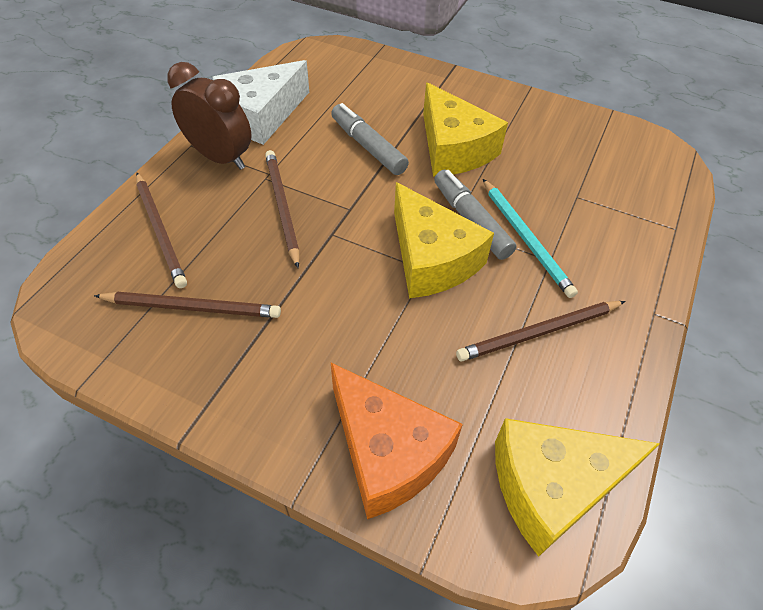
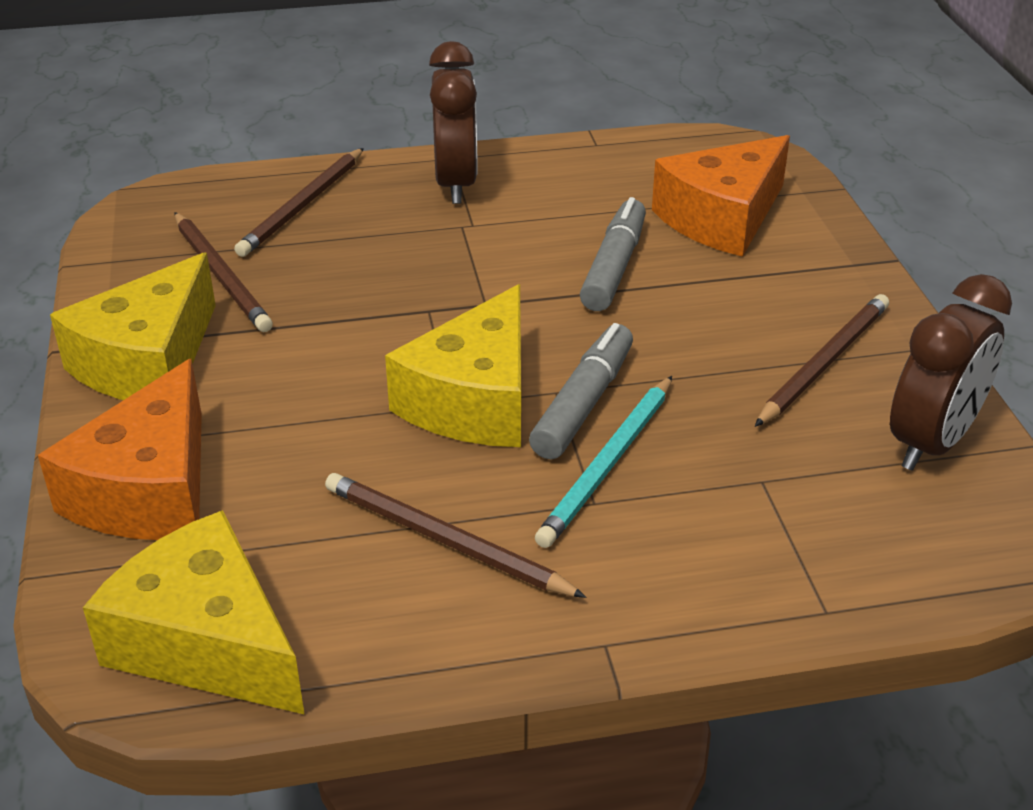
camera: 55 degrees right, 15 degrees down
(262, 115) = (563, 173): white cheese -> none
(282, 207) = (429, 258): brown pencil -> brown pencil (824, 363)
(366, 90) = (722, 218): none -> orange cheese
(453, 149) = (707, 332): yellow cheese -> yellow cheese (149, 362)
(591, 134) = (931, 443): none -> brown clock

